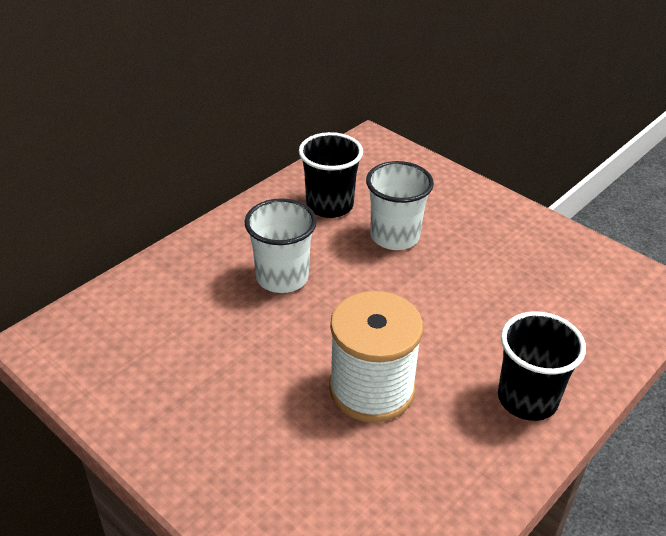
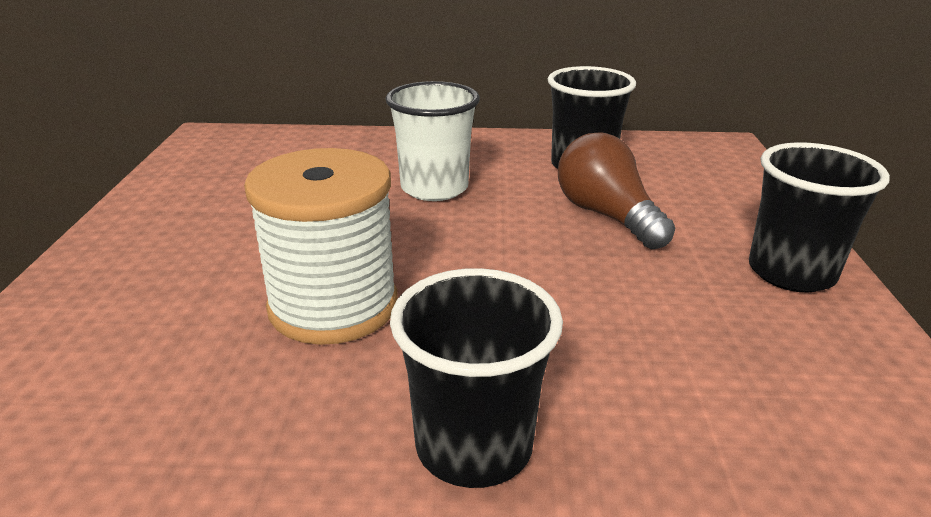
camera: 50 degrees right, 10 degrees down
(394, 236) = (607, 216): white cup -> brown light bulb
(506, 221) = (791, 272): none -> black cup

